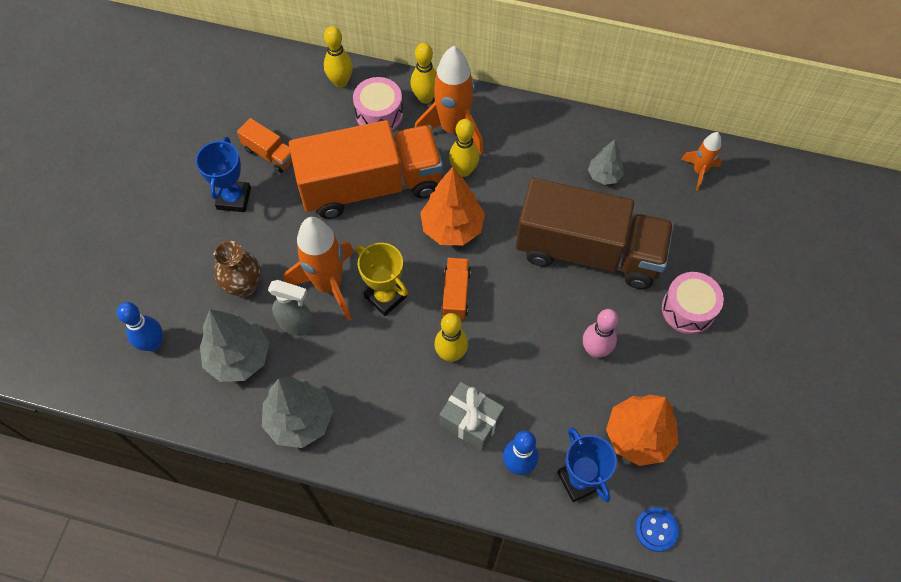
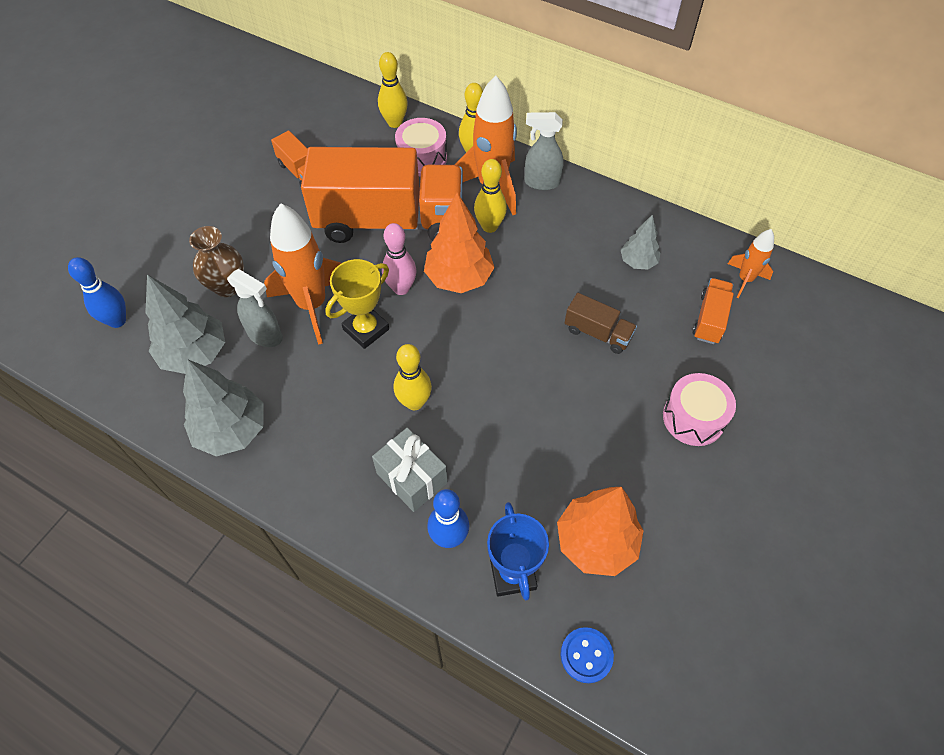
camera: 15 degrees right, 5 degrees down
(234, 198) = (250, 205): blue trophy -> none
(385, 297) = (366, 329): yellow trophy -> yellow trophy turned 75 degrees clockwise
(456, 294) = (440, 343): orange truck -> orange truck (710, 319)
(496, 115) = (541, 182): none -> grey spray bottle
(588, 251) = (597, 333): brown truck -> brown truck, size x0.41
(595, 350) = (574, 436): pink bowling pin -> pink bowling pin (401, 288)

